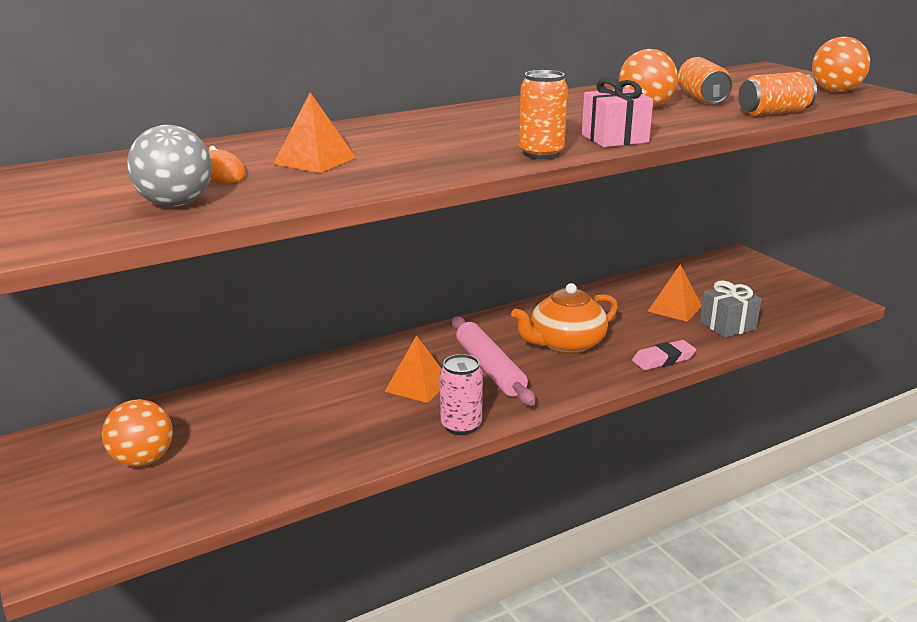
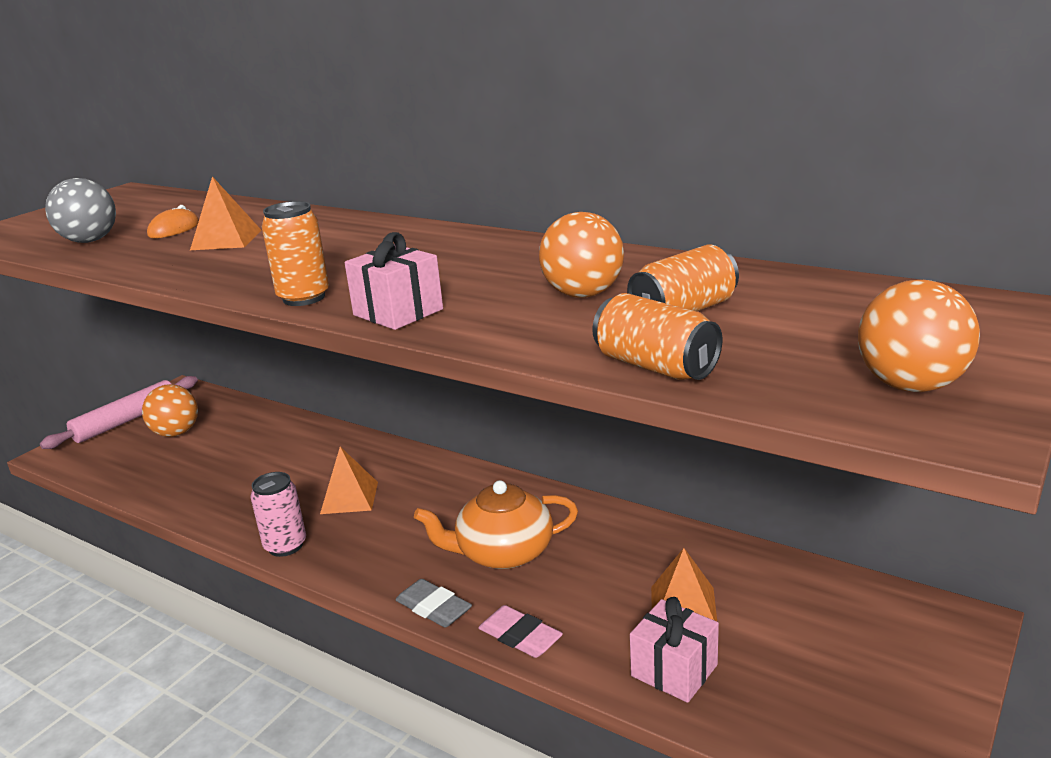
camera: 65 degrees right, 0 degrees up
(490, 369) = (409, 524): pink rolling pin -> pink rolling pin (126, 421)
(565, 344) = (503, 553): orange teapot -> orange teapot turned 45 degrees counterclockwise
(608, 380) = (433, 608): none -> grey eraser
(727, 326) = (674, 670): grey gift -> pink gift

